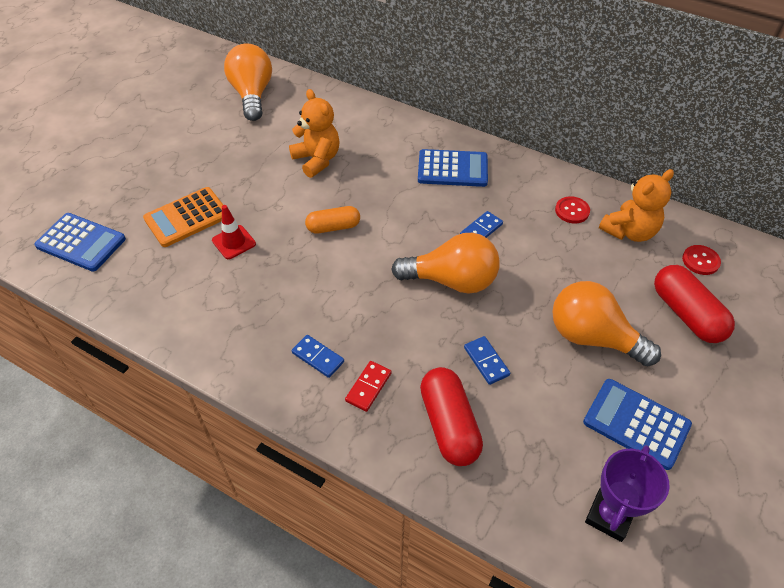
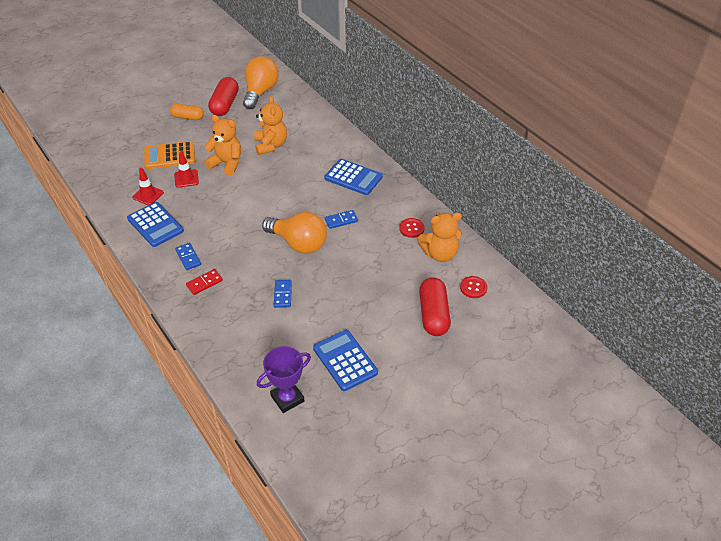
camera: 25 degrees right, 5 degrees down
(81, 242) = (103, 151): blue calculator -> blue calculator (155, 225)
(194, 285) = (148, 195): none -> red traffic cone
(275, 203) = (227, 163): none -> orange teddy bear
(333, 227) = (250, 189): orange capsule -> orange capsule (187, 117)
(449, 425) = (234, 319): red capsule -> red capsule (225, 105)
(592, 337) = (359, 305): orange light bulb -> none

